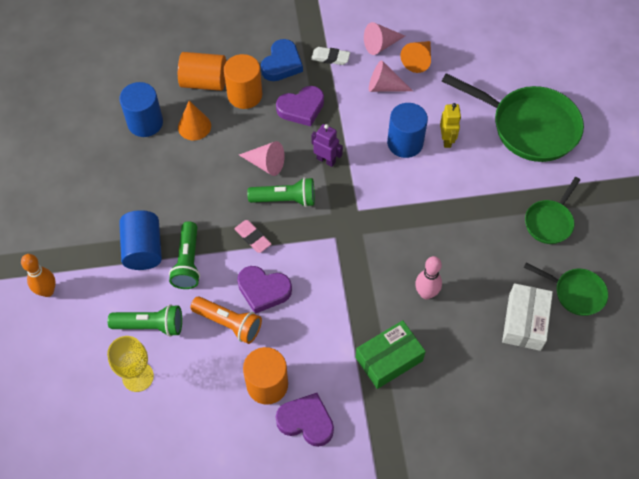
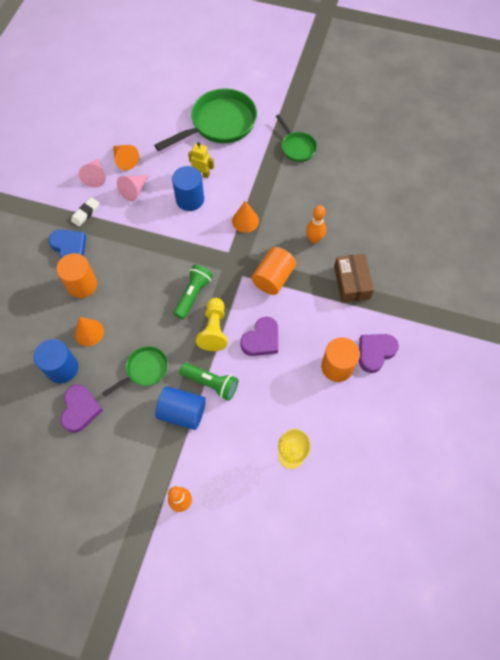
camera: 65 degrees left, 5 degrees up
(150, 325) = (252, 431): green flashlight -> none
(204, 82) = (50, 309): orange cylinder -> orange cylinder (273, 278)
(229, 323) = (277, 374): orange flashlight -> none
(253, 238) = (214, 329): pink eraser -> yellow pawn
(266, 164) = (154, 295): pink cone -> none
(301, 108) = (119, 251): purple heart -> purple heart (80, 409)
(326, 160) = (175, 254): purple robot -> none
(389, 359) = (351, 282): green box -> brown box
(409, 210) = (245, 221): none -> orange cone
(426, 293) = (314, 239): pink bowling pin -> orange bowling pin
(524, 322) = (360, 194): white box -> none
(575, 293) = (353, 158): green pan -> green pan (145, 370)

